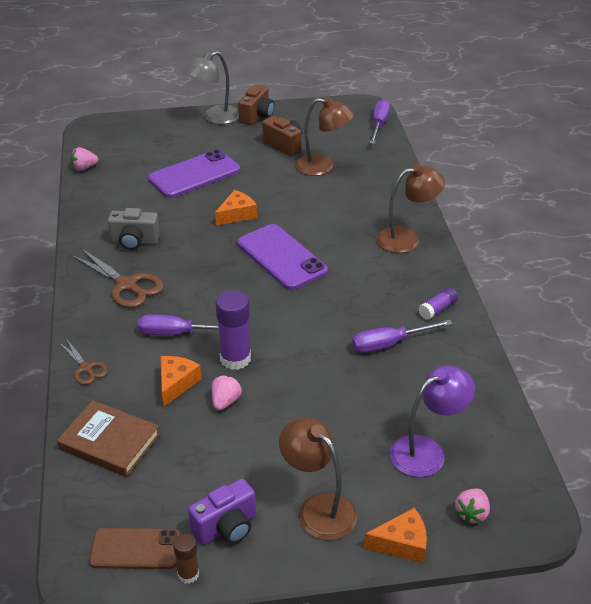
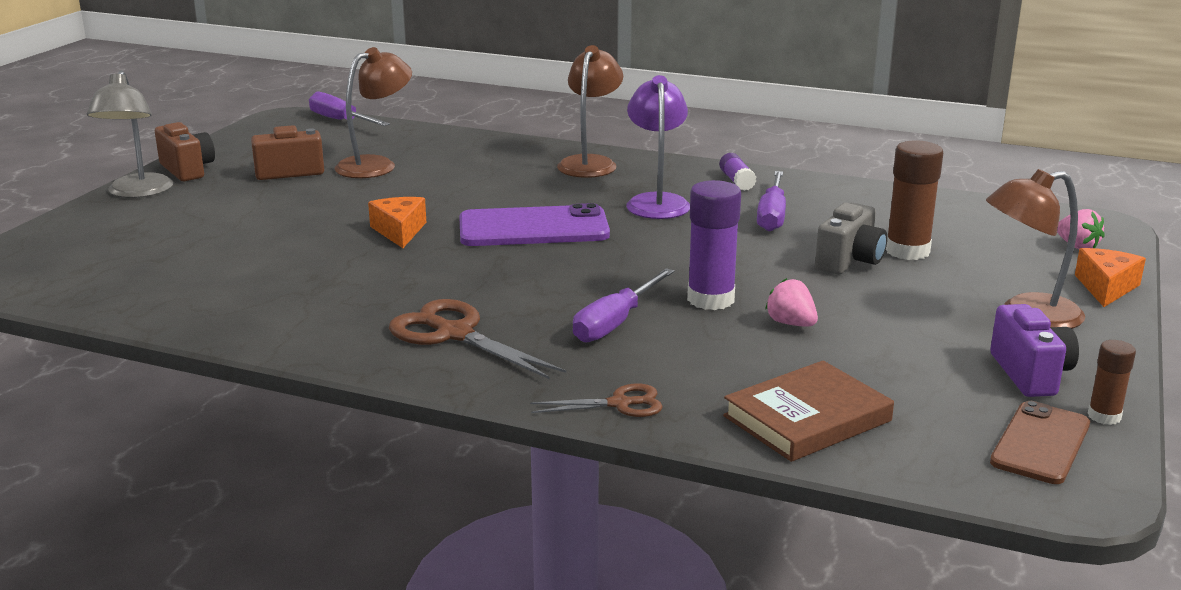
camera: 60 degrees left, 15 degrees down
(84, 168) = (84, 303): pink strawberry -> none
(126, 285) = (455, 334): brown scissors -> brown scissors turned 120 degrees counterclockwise
(134, 241) = (354, 307): grey camera -> grey camera (850, 261)
(176, 384) = (724, 346): orange cheese -> none
(194, 175) = (256, 234): purple phone -> none
(382, 424) = (907, 251): none -> brown glue stick
(427, 451) = (968, 242): purple lamp -> purple lamp (657, 202)

